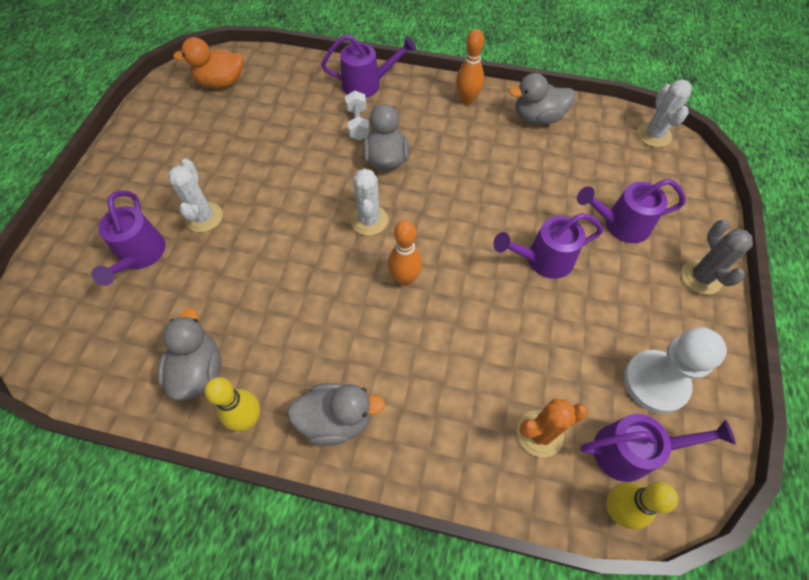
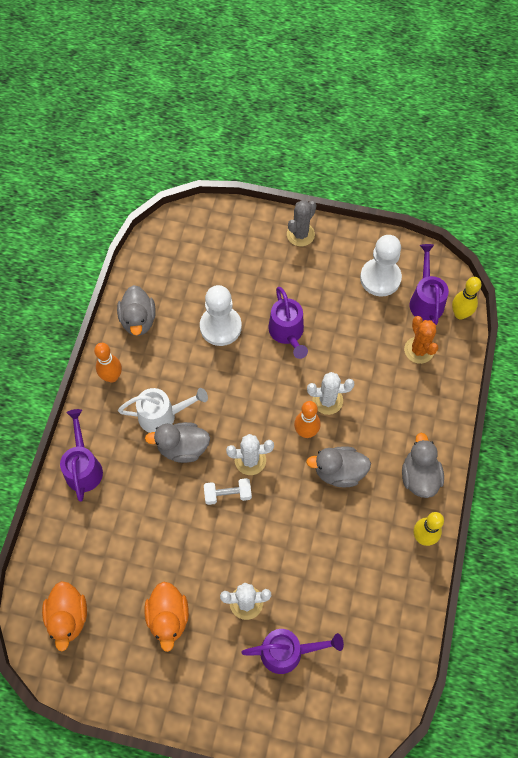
camera: 90 degrees left, 5 degrees up
(199, 371) = (390, 579): grey duck -> grey duck (339, 472)
(203, 153) = (168, 617): none -> orange duck
(358, 124) = (137, 474): white dumbbell -> white dumbbell (228, 494)
(424, 141) = (163, 415): none -> white watering can
(541, 190) = (220, 327): none -> white pawn
(620, 225) = (255, 276): purple watering can -> none
(654, 135) = (163, 236): white cactus -> white cactus (327, 400)
(701, 277) = (300, 234): grey cactus -> grey cactus turned 45 degrees counterclockwise

